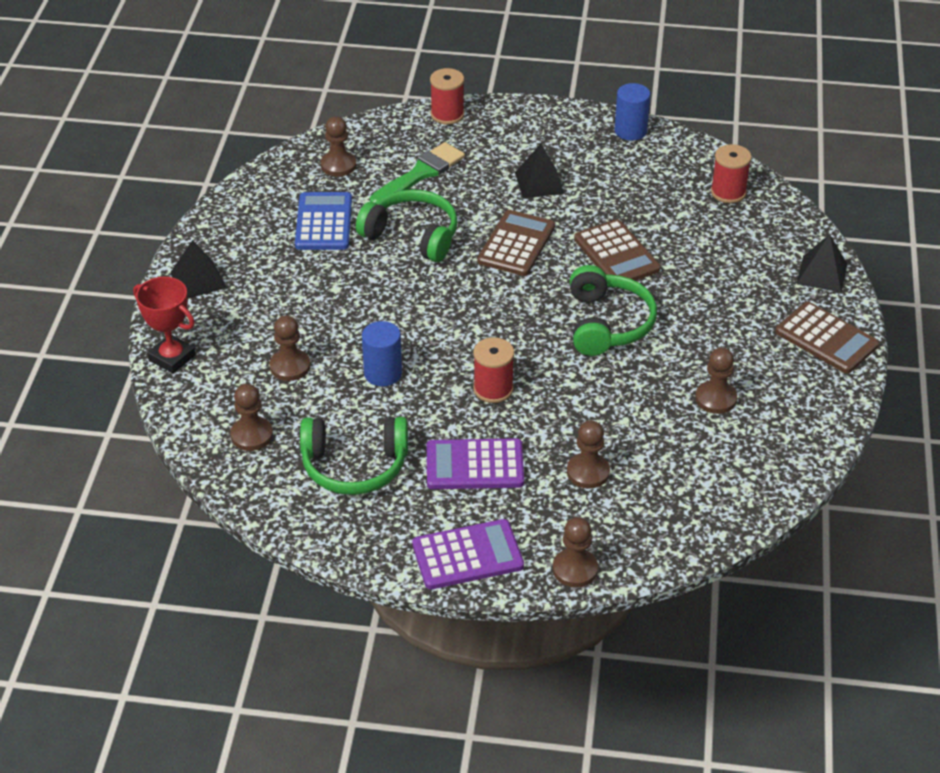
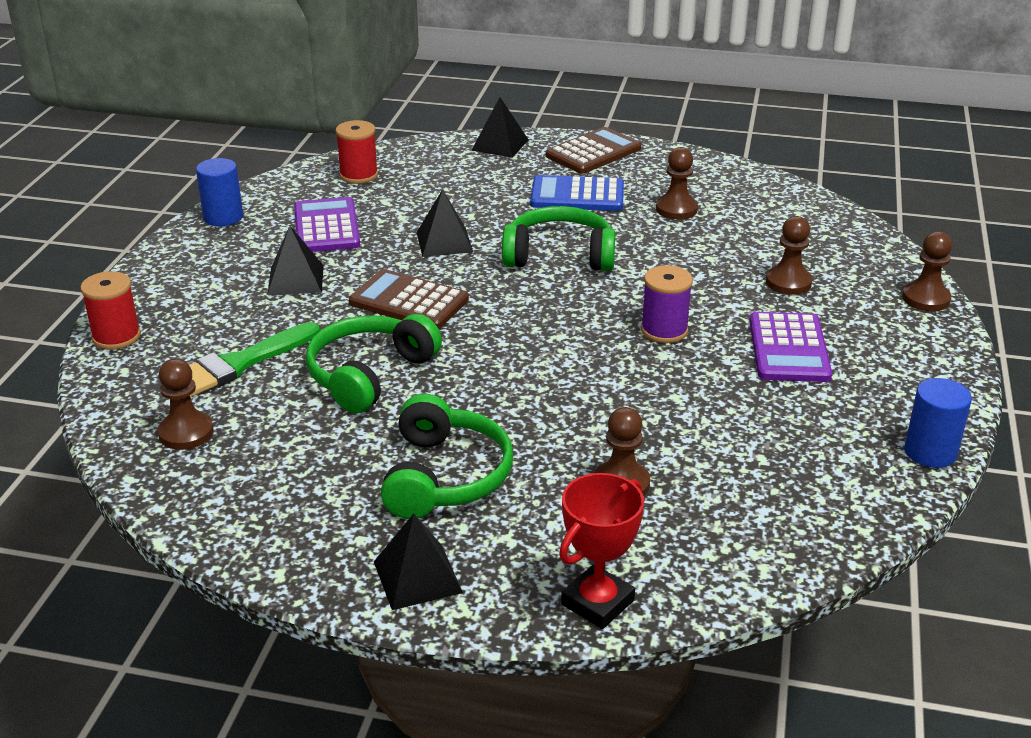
camera: 85 degrees left, 10 degrees down
(252, 435) = (758, 519): brown pawn -> none
(323, 222) = (316, 449): blue calculator -> blue calculator (577, 195)
(354, 466) = (802, 433): green headphones -> green headphones (444, 476)
(383, 373) = (636, 406): blue cylinder -> blue cylinder (930, 452)
(420, 174) = (240, 363): green brush -> green brush turned 90 degrees counterclockwise
(467, 555) = (926, 360): purple calculator -> purple calculator (326, 227)
(493, 389) = (664, 330): red spool -> purple spool
(616, 254) = (444, 242): brown calculator -> black pyramid

